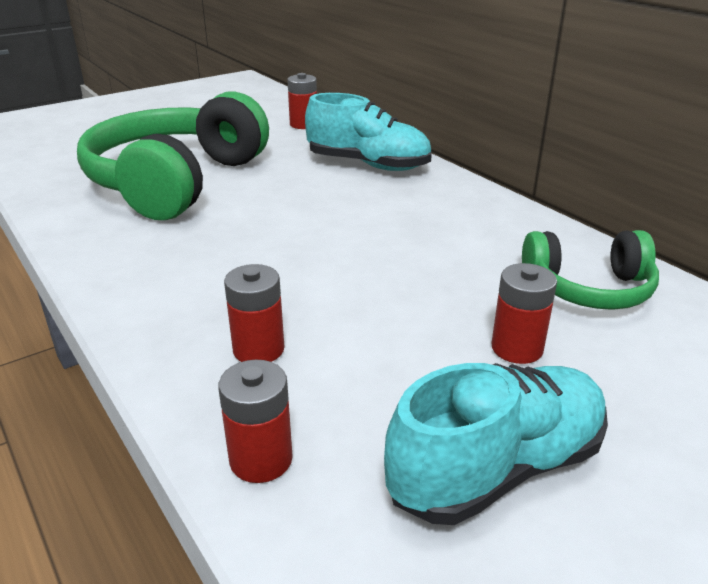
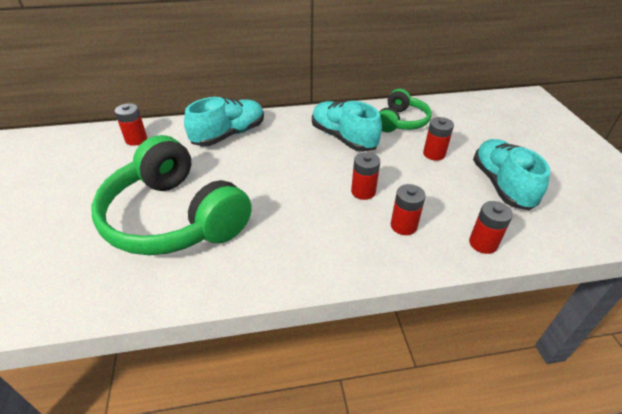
camera: 65 degrees left, 10 degrees up
(323, 292) = (363, 192): none -> red battery
(458, 243) = (343, 138): none -> turquoise shoe

